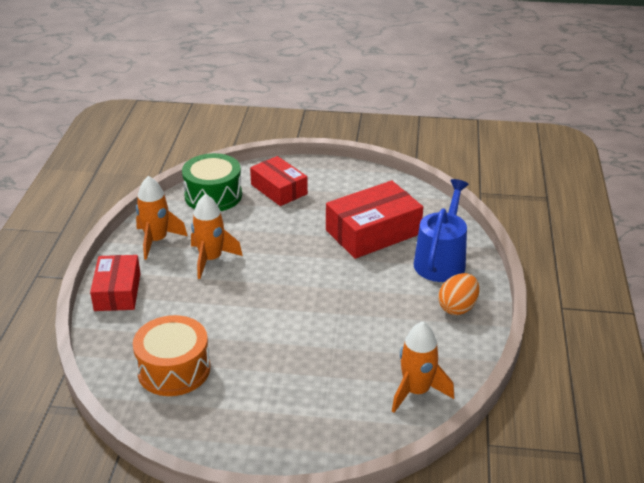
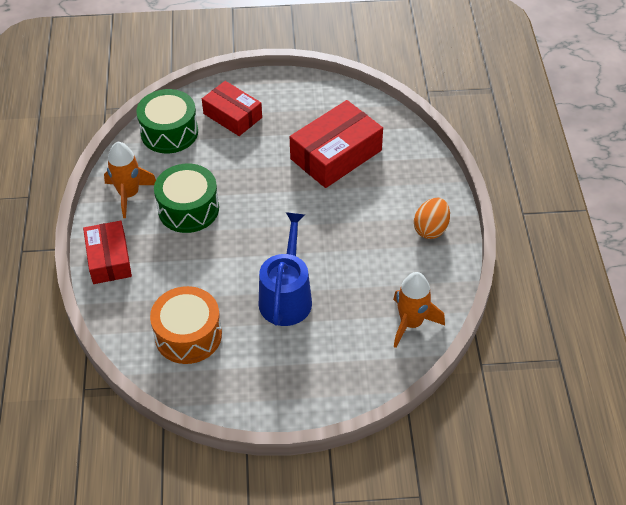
camera: 10 degrees left, 15 degrees up
(211, 259) = (188, 209): orange rocket -> green drum
(441, 261) = (406, 179): blue watering can -> blue watering can (286, 297)

